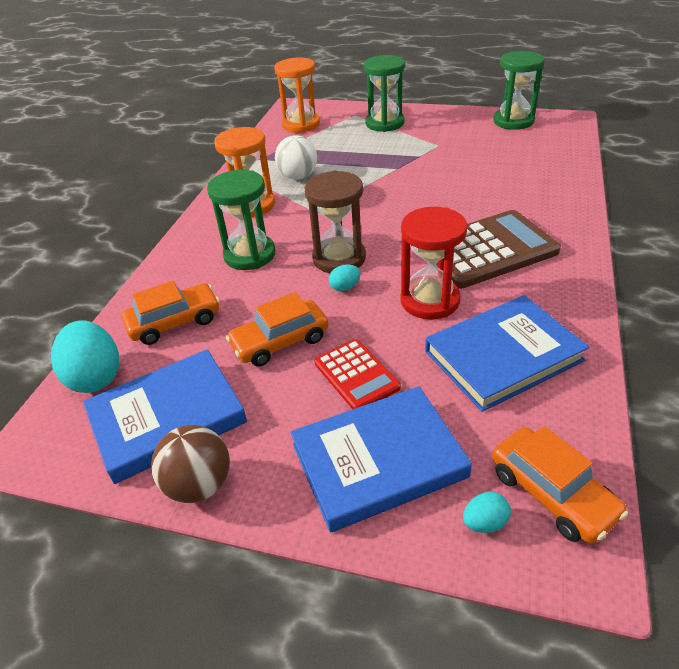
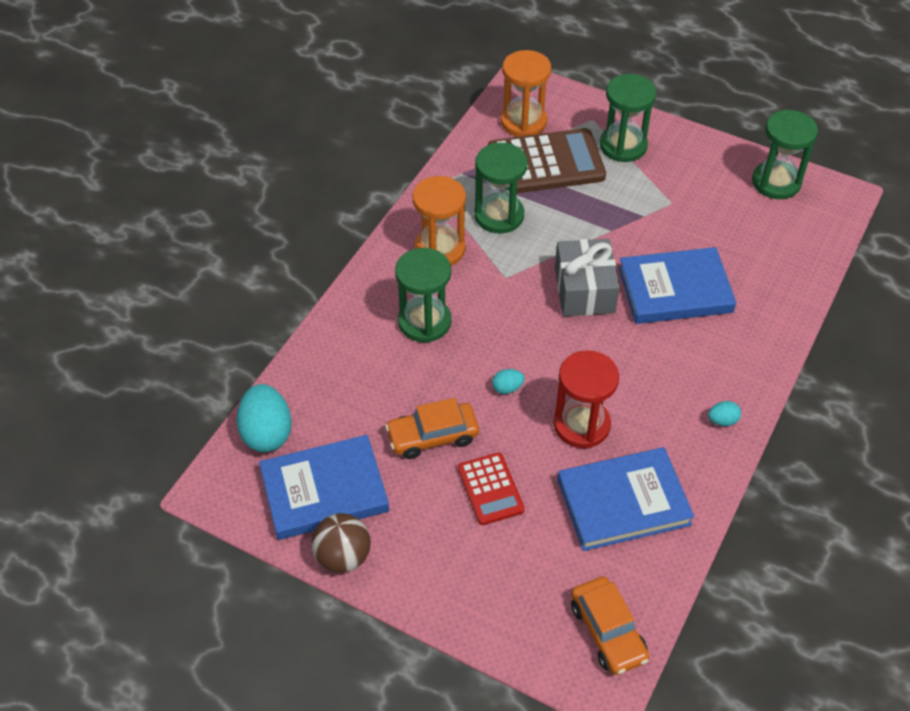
camera: 10 degrees right, 10 degrees up
(174, 322) = (341, 389): orange car -> none
(298, 176) = (499, 215): white ball -> green hourglass
(339, 258) = (511, 349): brown hourglass -> none
(378, 460) = (485, 572): blue book -> blue book (675, 290)
(390, 207) = (584, 290): none -> grey gift
(484, 522) = (548, 640): turquoise egg -> turquoise egg (722, 420)
(487, 250) = (660, 377): brown calculator -> brown calculator (546, 163)

